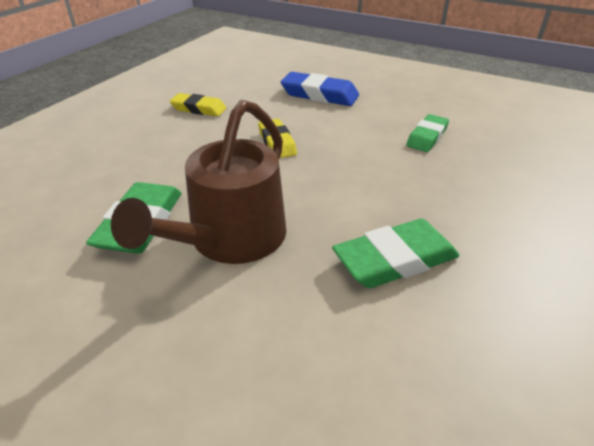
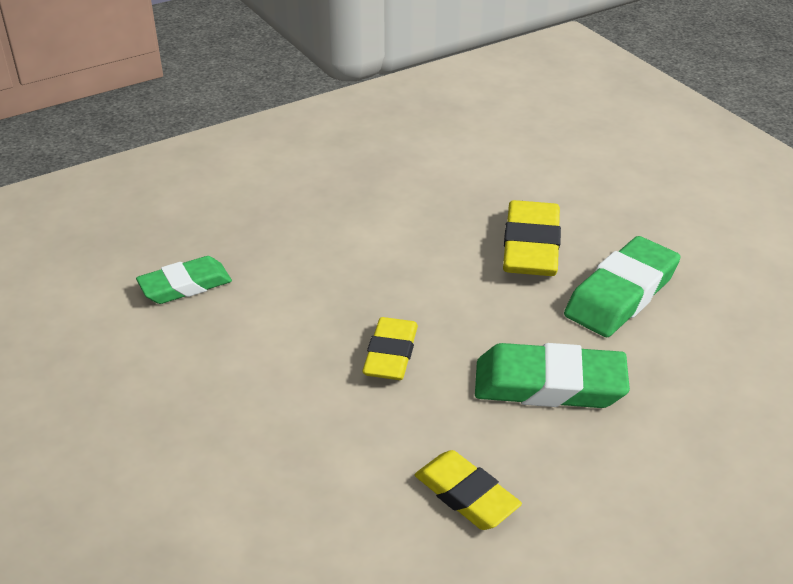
camera: 150 degrees left, 0 degrees up
(231, 238) = (531, 246): brown watering can -> yellow eraser
(319, 95) = (218, 444): blue eraser -> none
(395, 260) = (398, 182): green eraser -> green eraser (549, 385)

